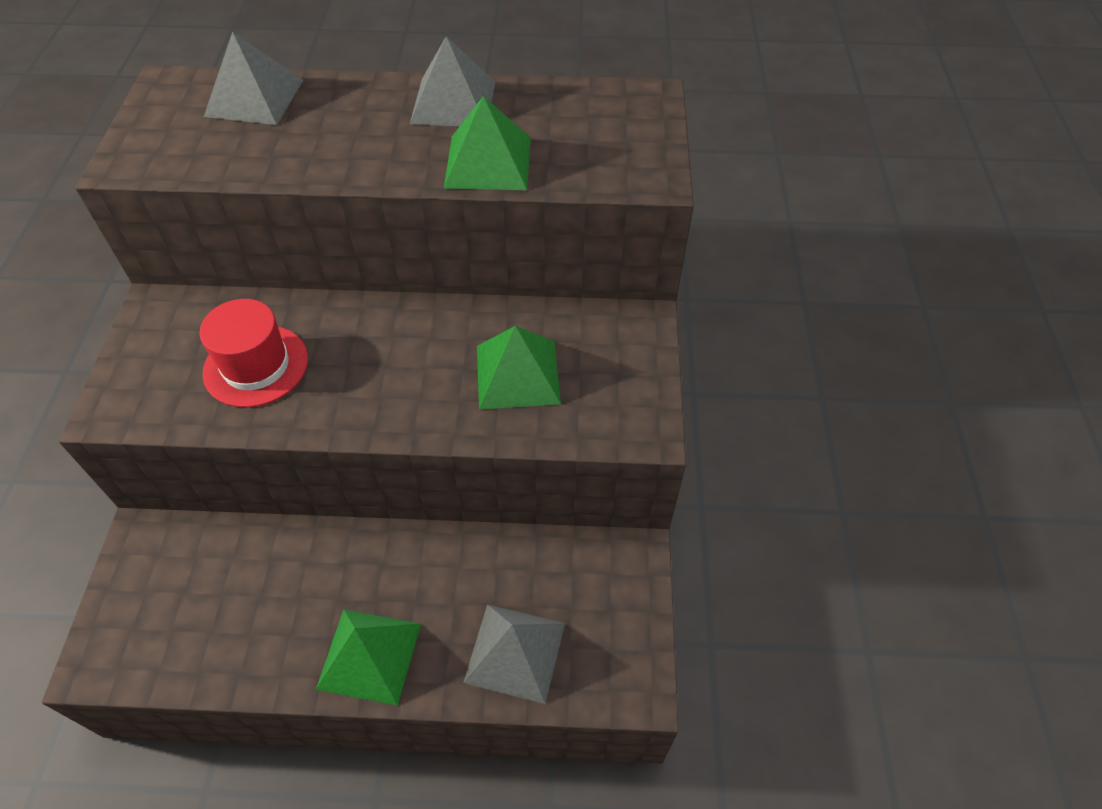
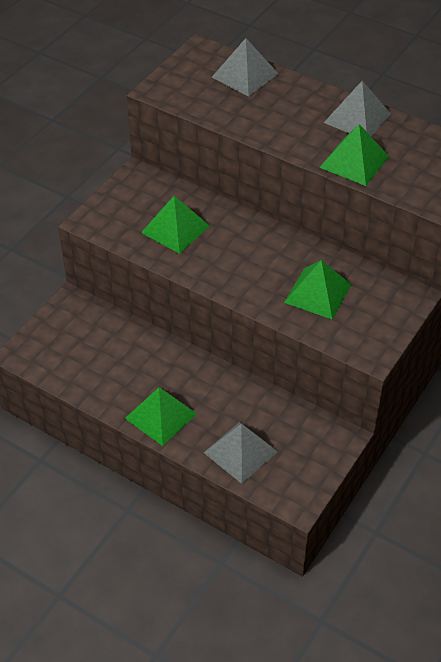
camera: 30 degrees right, 5 degrees down
(256, 366) = (175, 229): red hat -> green pyramid

